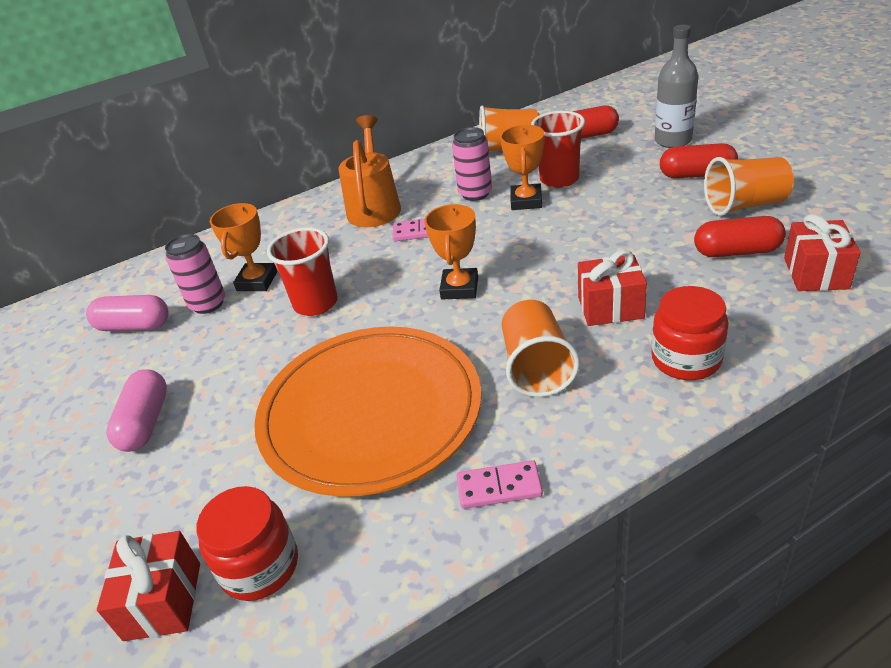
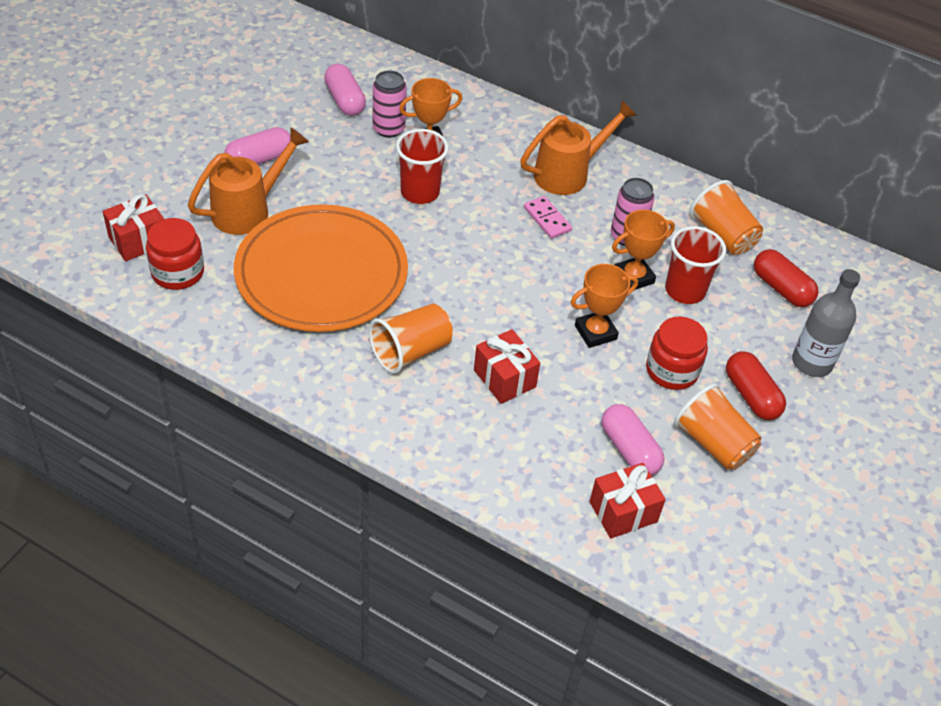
camera: 50 degrees right, 10 degrees up
(216, 455) = (248, 210): none -> orange watering can
(459, 288) = (482, 274): orange trophy -> orange trophy (595, 332)
(499, 487) = (286, 366): pink domino -> none
(686, 359) = (462, 441): red jar -> red jar (672, 370)
(736, 251) = (629, 449): red capsule -> pink capsule

